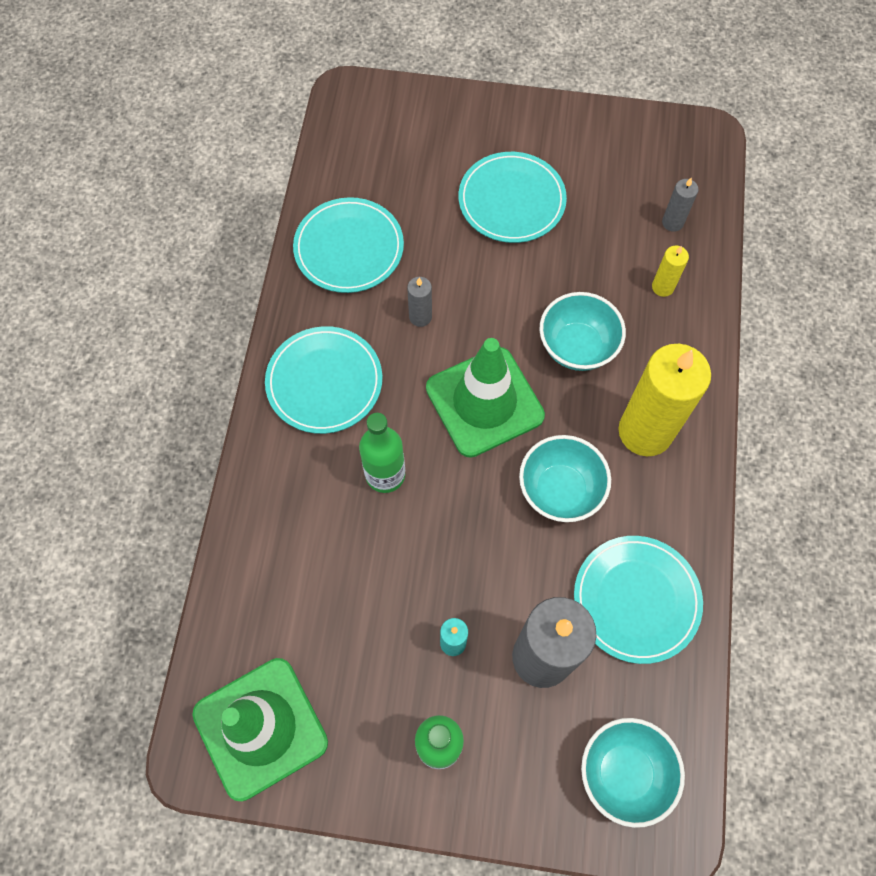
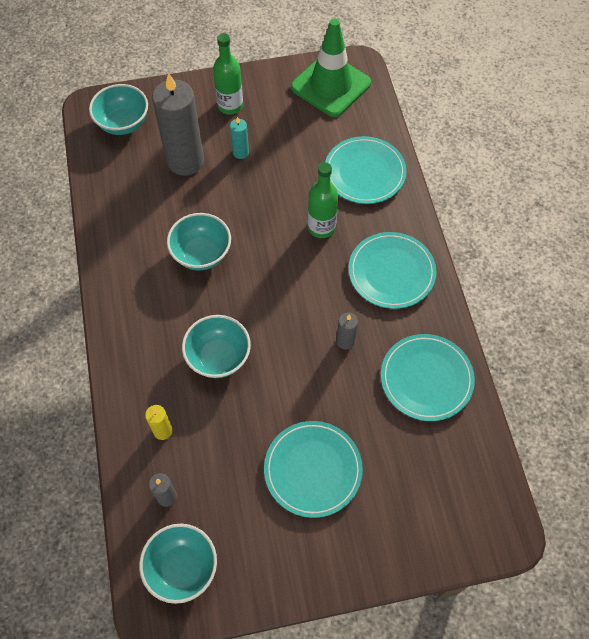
camera: 160 degrees right, 5 degrees down
(484, 402) = (273, 295): green traffic cone -> none
(636, 599) = (135, 207): turquoise plate -> turquoise plate (364, 172)
(645, 431) = (152, 311): yellow candle -> none
(671, 158) = (182, 568): none -> turquoise bowl

